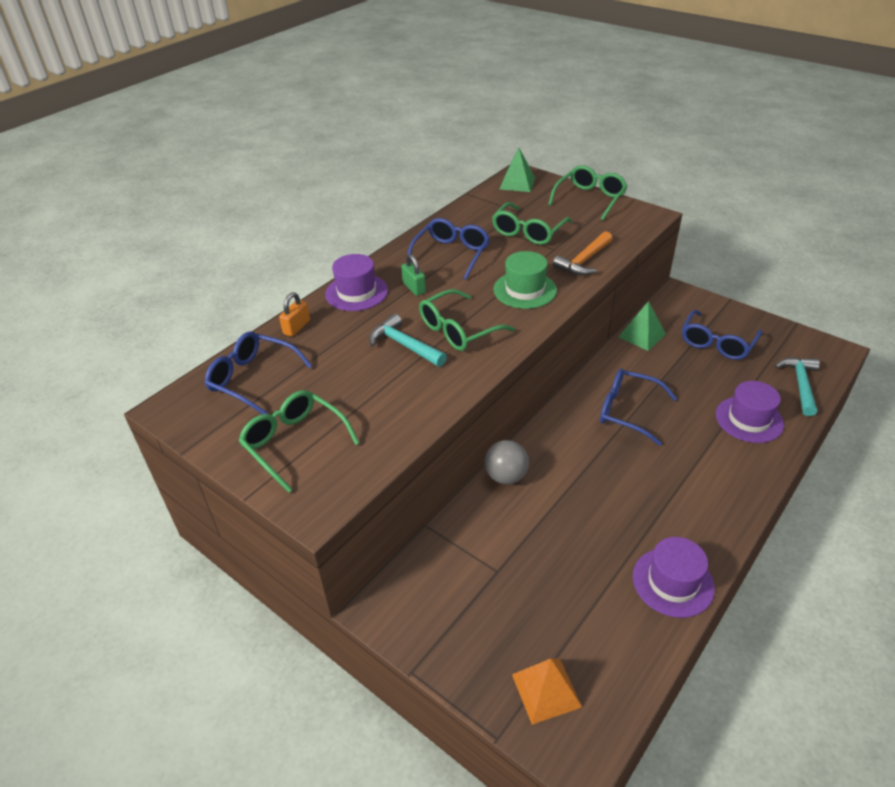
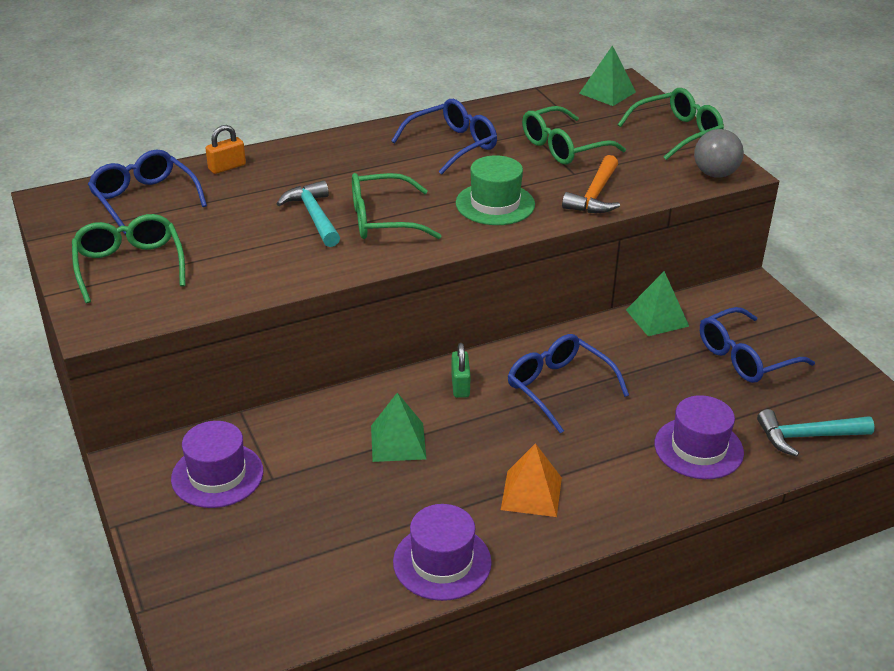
camera: 25 degrees right, 5 degrees down
(356, 292) = (316, 153): purple hat -> purple hat (217, 475)
(414, 288) = (379, 166): green padlock -> green padlock (460, 385)
(506, 476) = (362, 400): grey ball -> grey ball (715, 174)
(546, 690) = (223, 594): orange pyramid -> orange pyramid (531, 493)
(560, 499) = (398, 442): none -> green pyramid
(584, 261) = (595, 195): orange hammer -> orange hammer turned 45 degrees counterclockwise
(800, 384) = (807, 437): turquoise hammer -> turquoise hammer turned 135 degrees counterclockwise

